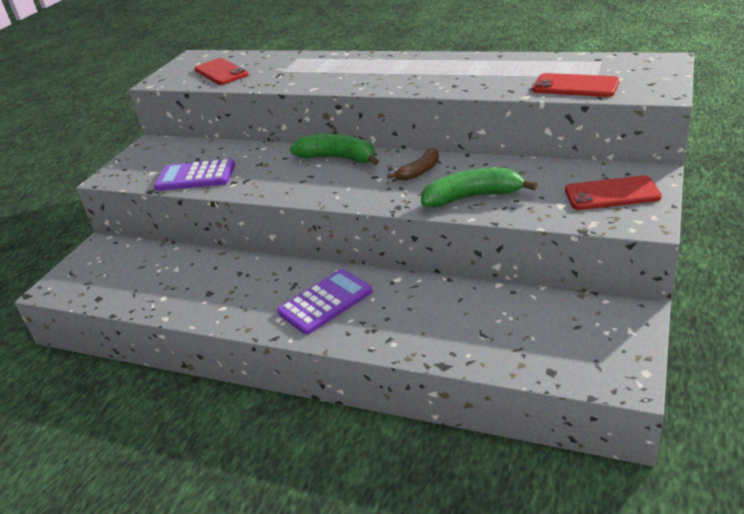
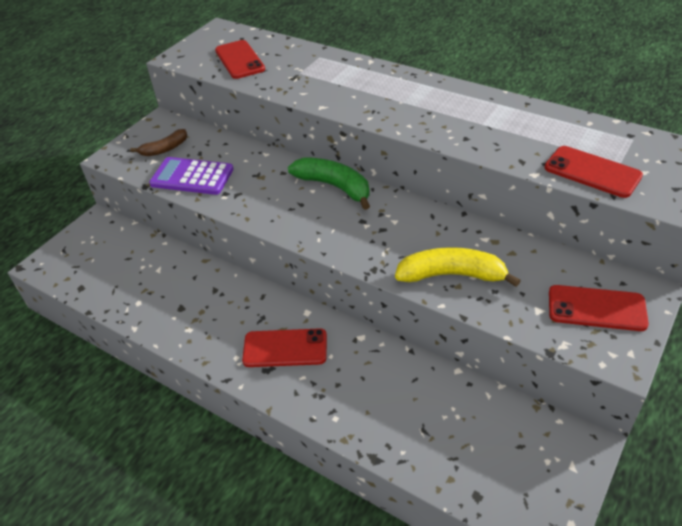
camera: 10 degrees right, 10 degrees up
(325, 302) = (285, 348): purple calculator -> red phone
(419, 171) = (409, 225): brown banana -> brown banana (164, 149)
(472, 197) = (452, 275): green banana -> yellow banana

